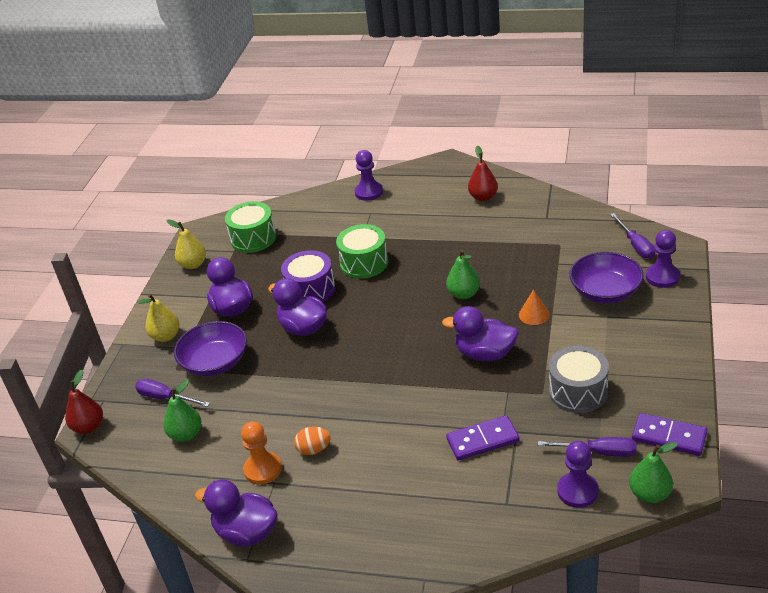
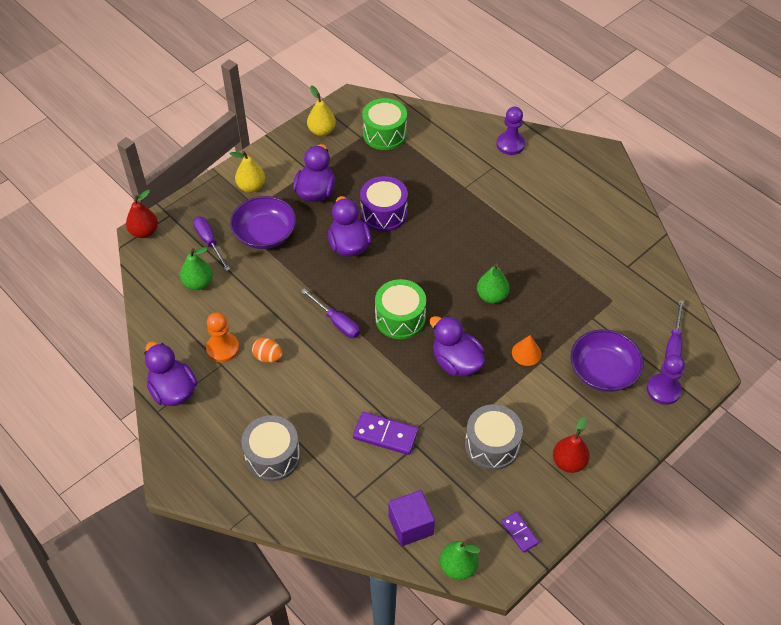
camera: 30 degrees right, 15 degrees up
(364, 263) = (444, 214): green drum -> green drum (400, 318)
(399, 521) = (272, 456): none -> grey drum
(483, 197) = (596, 210): red pear -> red pear (568, 462)
(577, 491) = (411, 525): purple pawn -> purple cube
(599, 452) = (456, 506): purple screwdriver -> purple screwdriver (336, 322)
(669, 437) = (519, 532): purple domino -> purple domino, size x0.61

